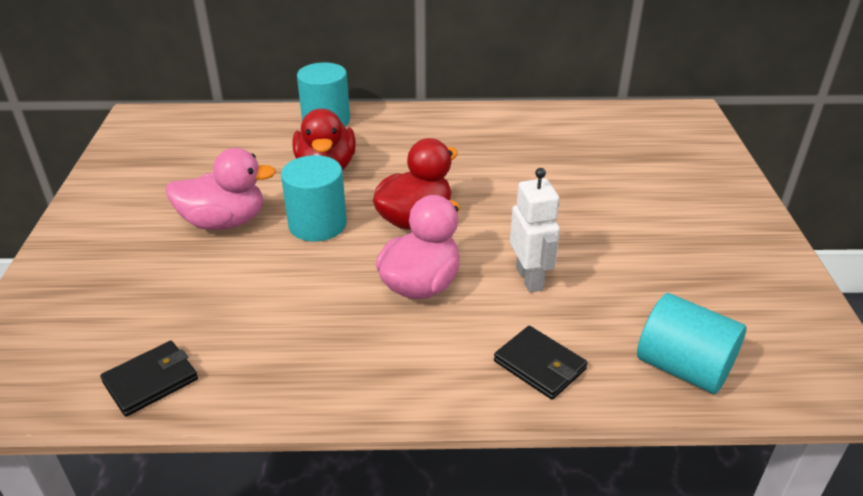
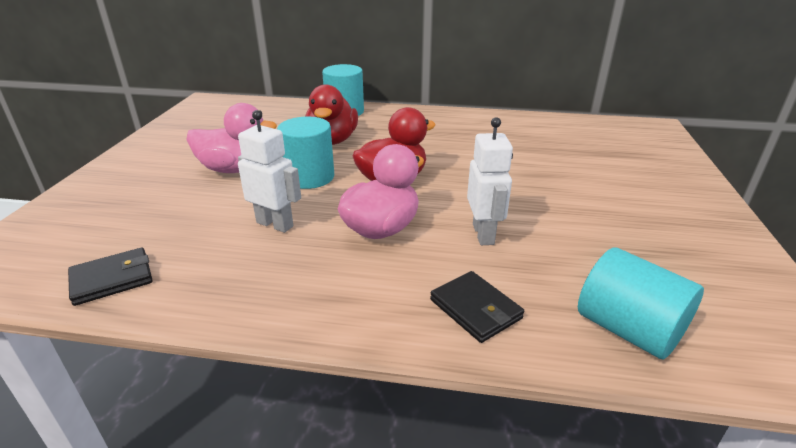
camera: 10 degrees right, 5 degrees down
(302, 292) = (275, 224): none -> white robot

